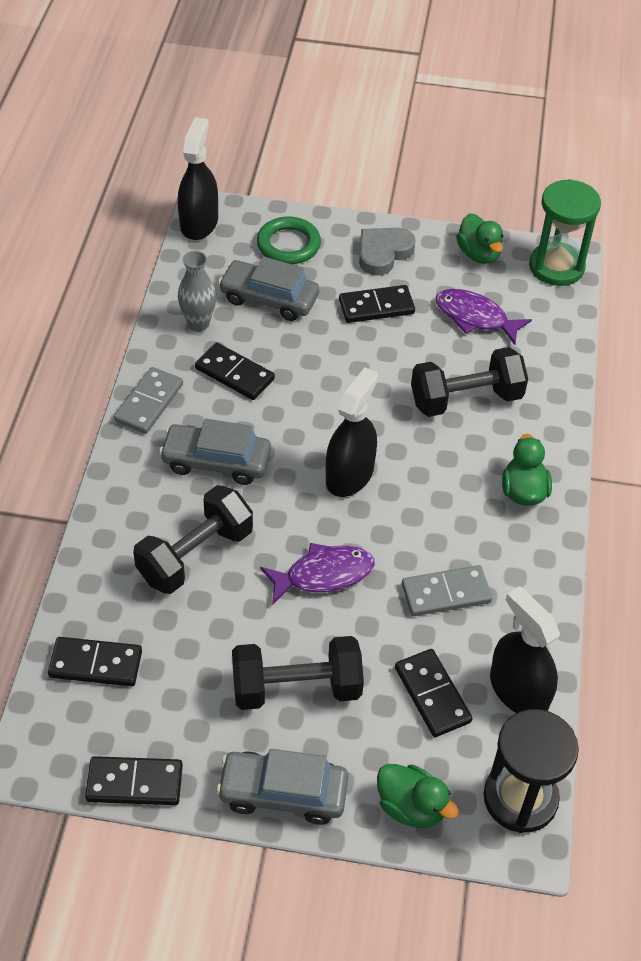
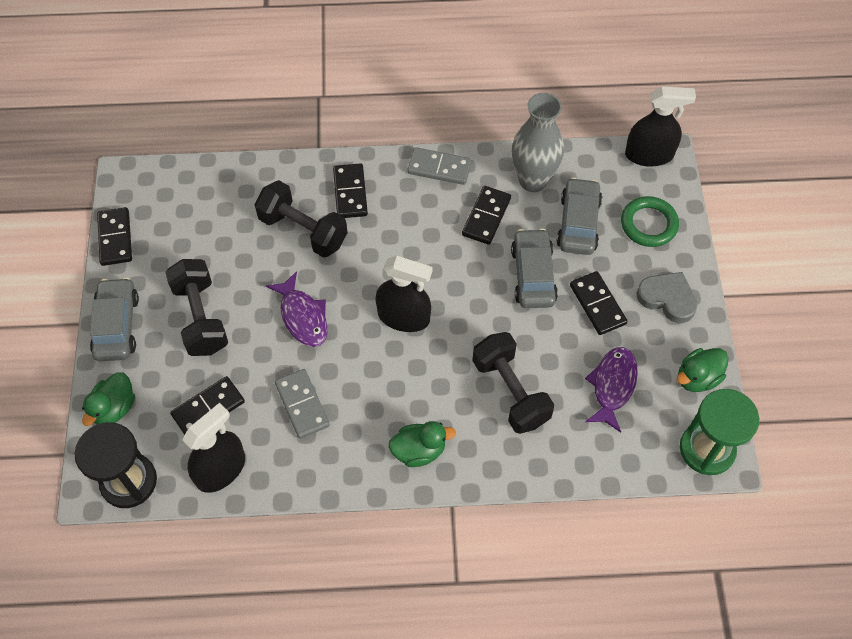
camera: 80 degrees right, 10 degrees up
(95, 664) = (201, 194): black domino -> black domino (350, 193)
(198, 323) = (533, 180): grey vase -> grey vase, size x1.59
(216, 461) = (393, 224): grey car -> grey car (533, 275)

